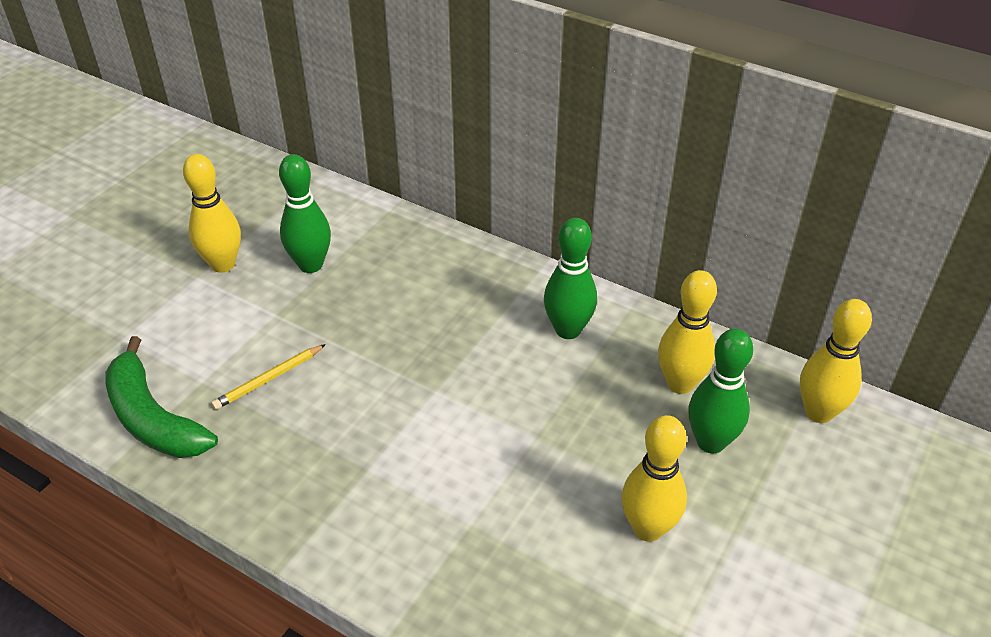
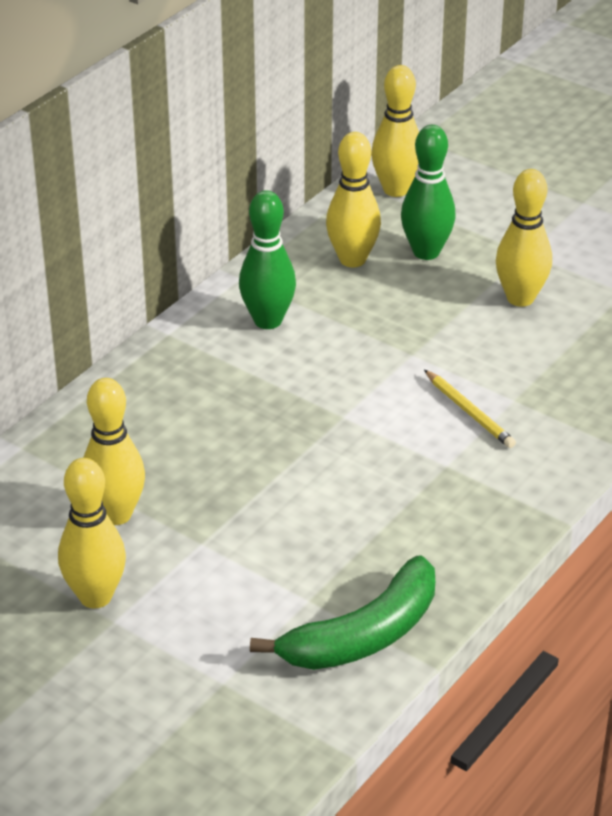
camera: 85 degrees left, 5 degrees down
(268, 379) = (312, 542): yellow pencil -> yellow pencil (469, 412)
(311, 265) = (116, 514): green bowling pin -> yellow bowling pin

